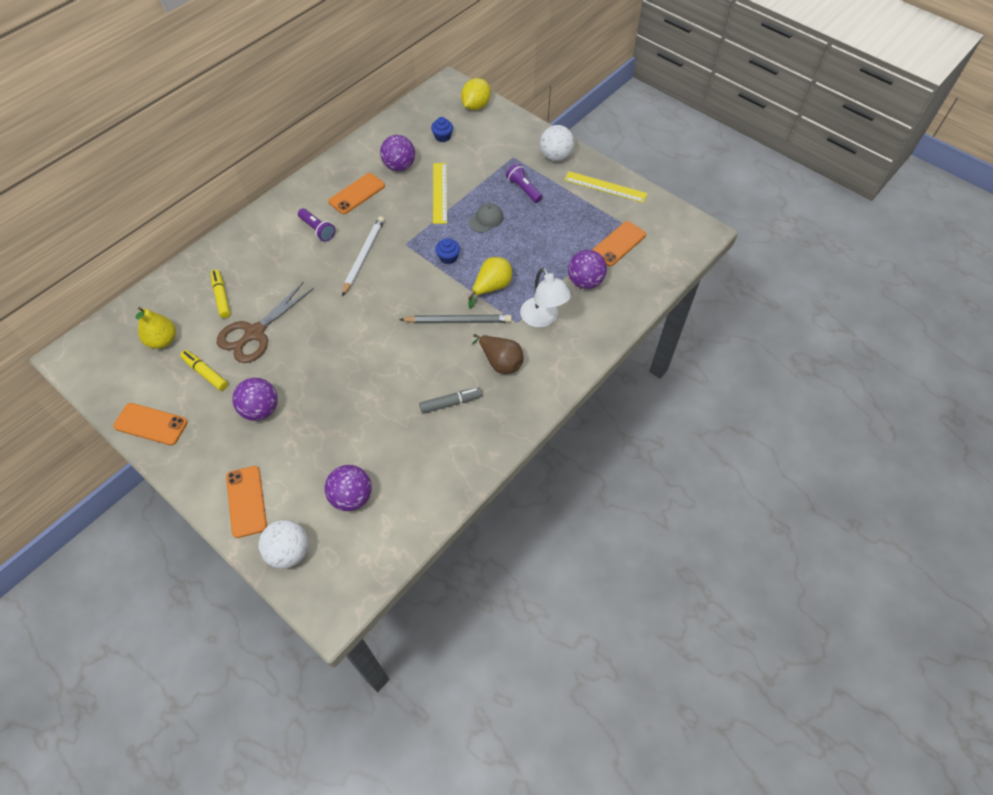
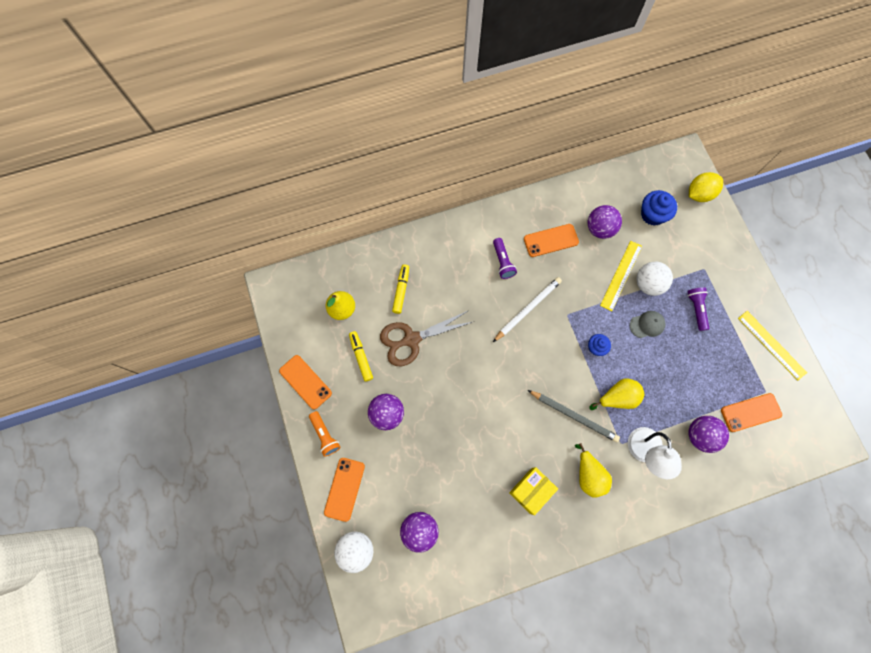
camera: 30 degrees right, 15 degrees up
(198, 462) = (325, 435): none -> orange flashlight
(442, 137) = (652, 214): blue cupcake -> blue cupcake, size x1.61
(451, 403) = (531, 490): grey marker -> yellow box
(500, 362) = (589, 475): brown pear -> yellow pear
(555, 156) = (743, 288): white ball -> white ball (648, 284)

